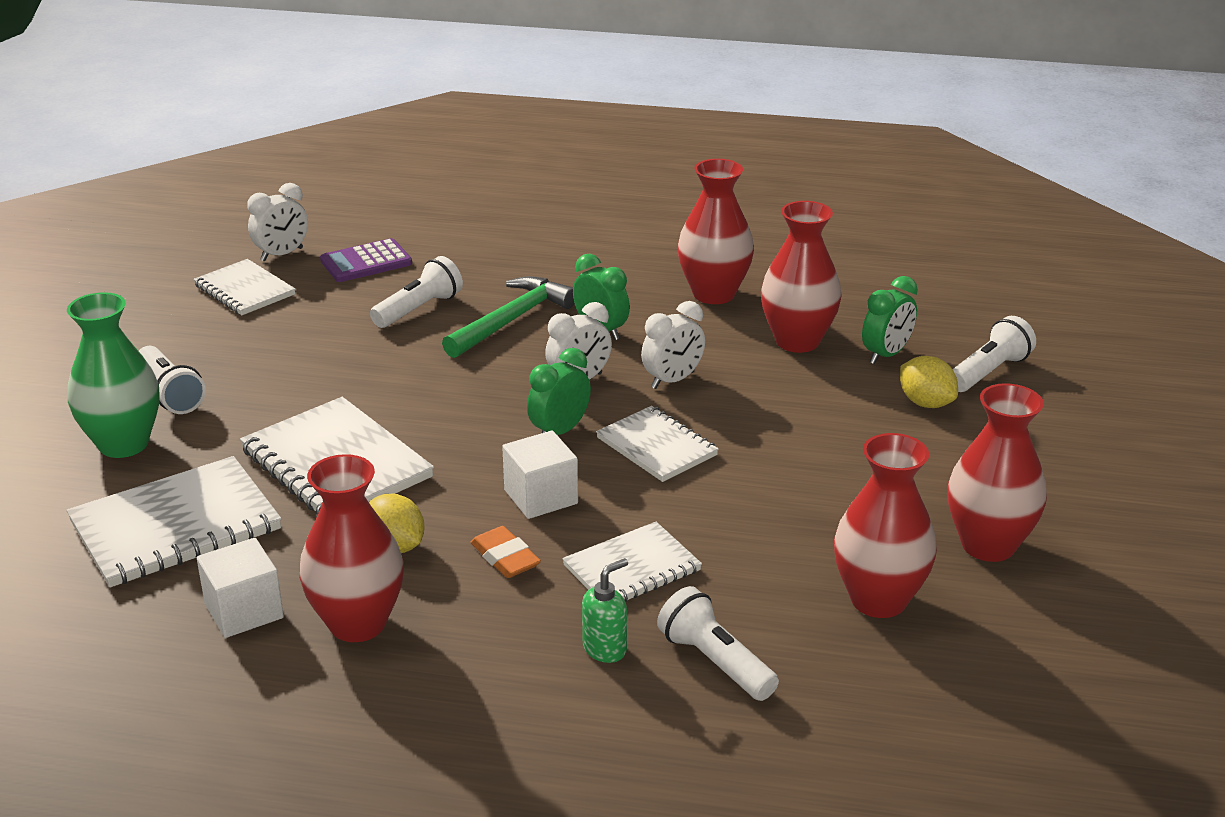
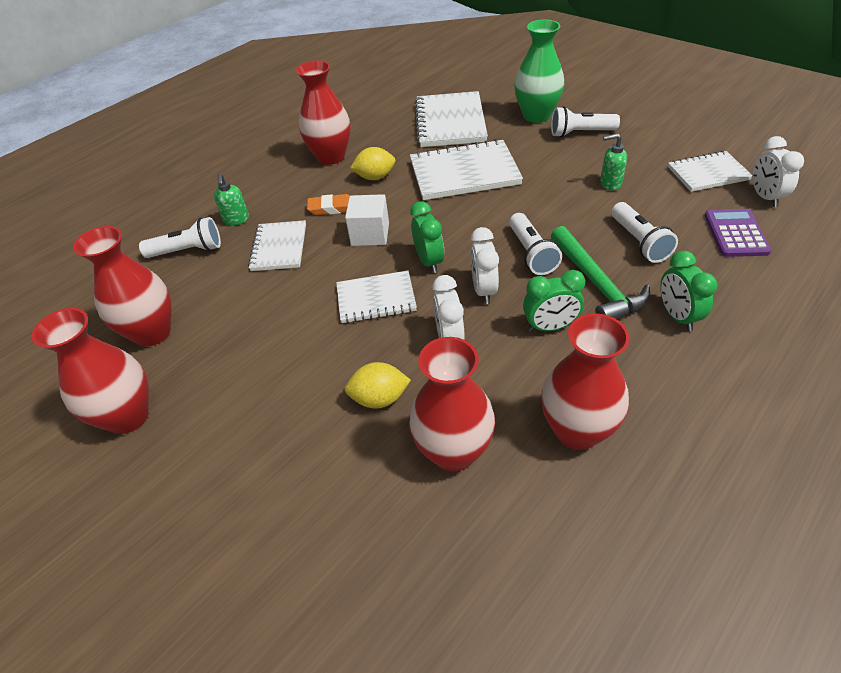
camera: 125 degrees right, 15 degrees up
(244, 611) = (370, 131): white cube -> none
(303, 347) = (610, 184): none -> green soap dispenser
(886, 355) = (384, 511): green clock -> green clock (677, 316)
(926, 403) = (294, 491): yellow lemon -> yellow lemon (379, 398)
(989, 372) = (294, 585): white flashlight -> white flashlight (531, 253)

